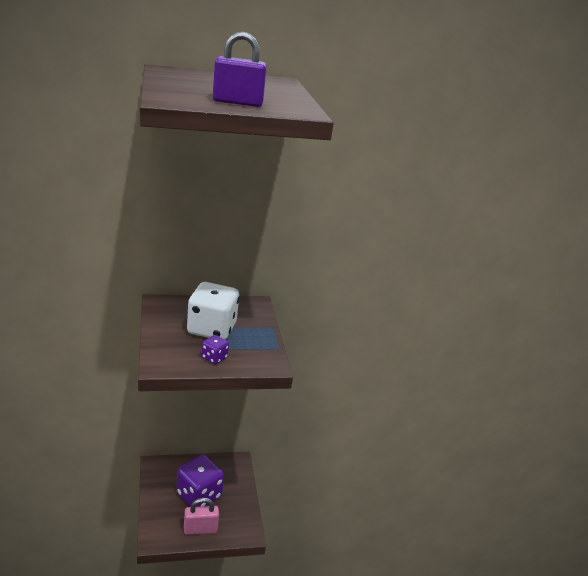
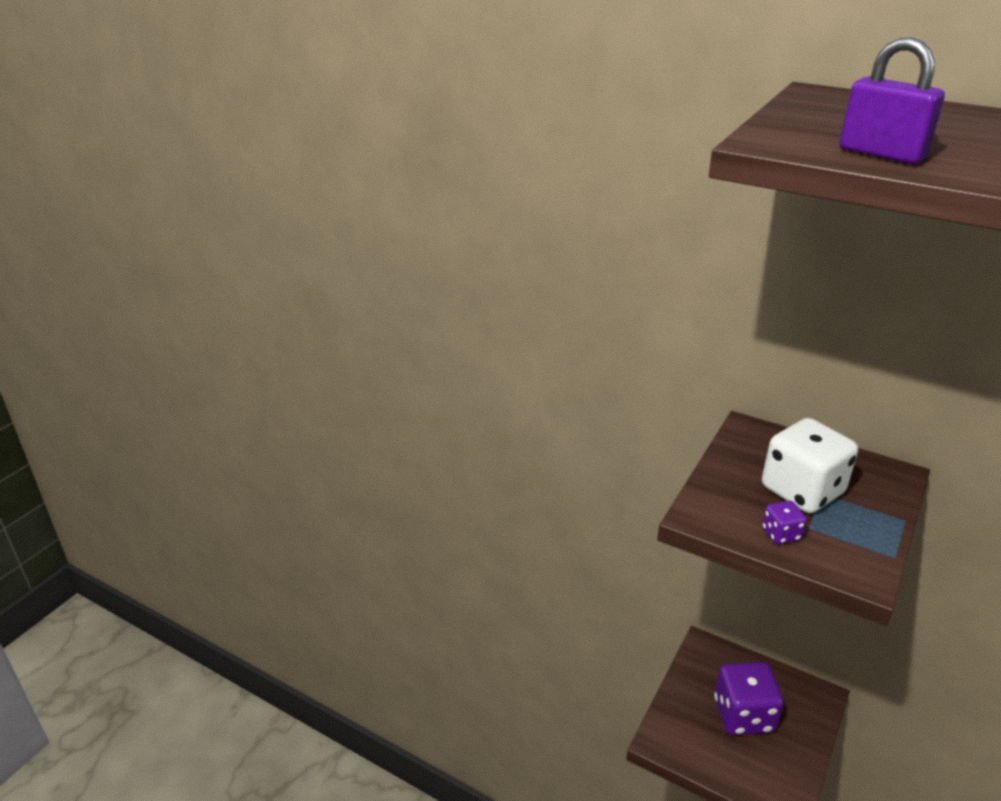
camera: 45 degrees right, 5 degrees up
(200, 529) = (723, 761): pink padlock -> none

